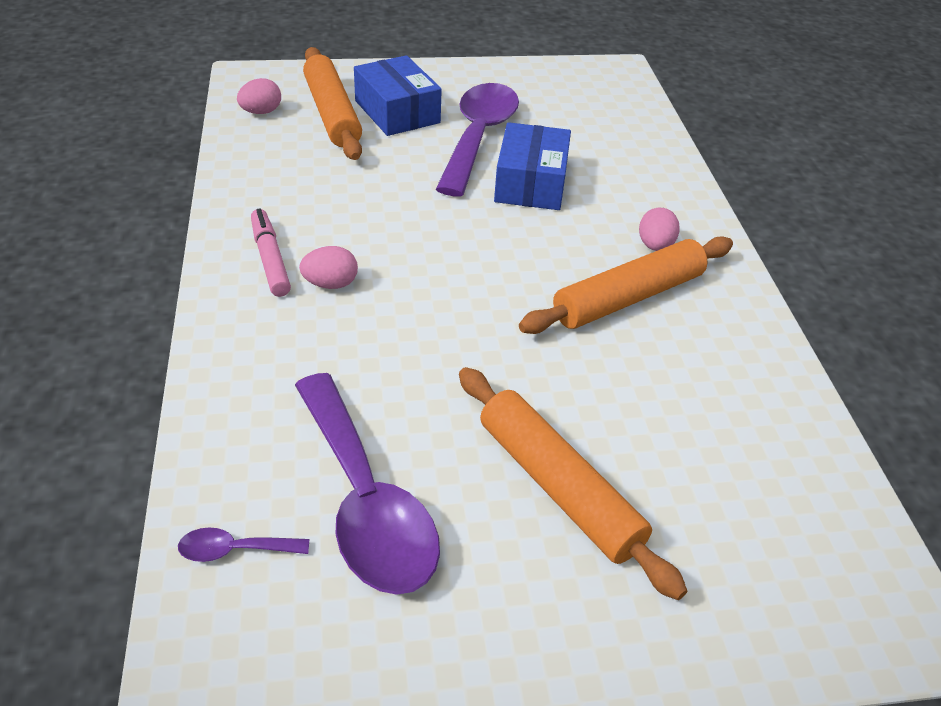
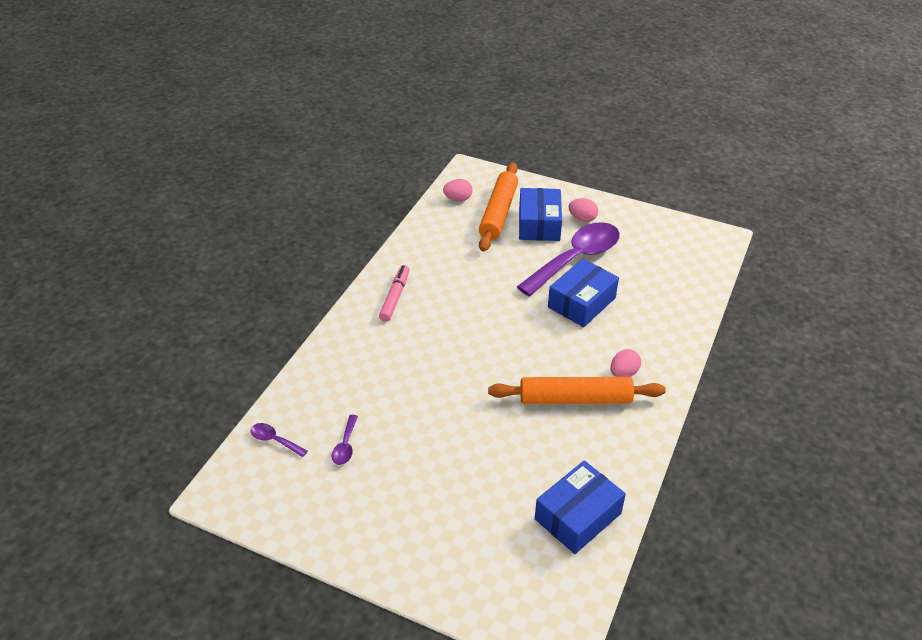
camera: 35 degrees right, 0 degrees up
(330, 284) = (415, 324): pink egg -> pink egg (582, 219)
(366, 502) = (345, 446): purple spoon -> purple spoon, size x0.40
(558, 487) = (442, 483): orange rolling pin -> none
(770, 444) = (578, 516): none -> blue box

